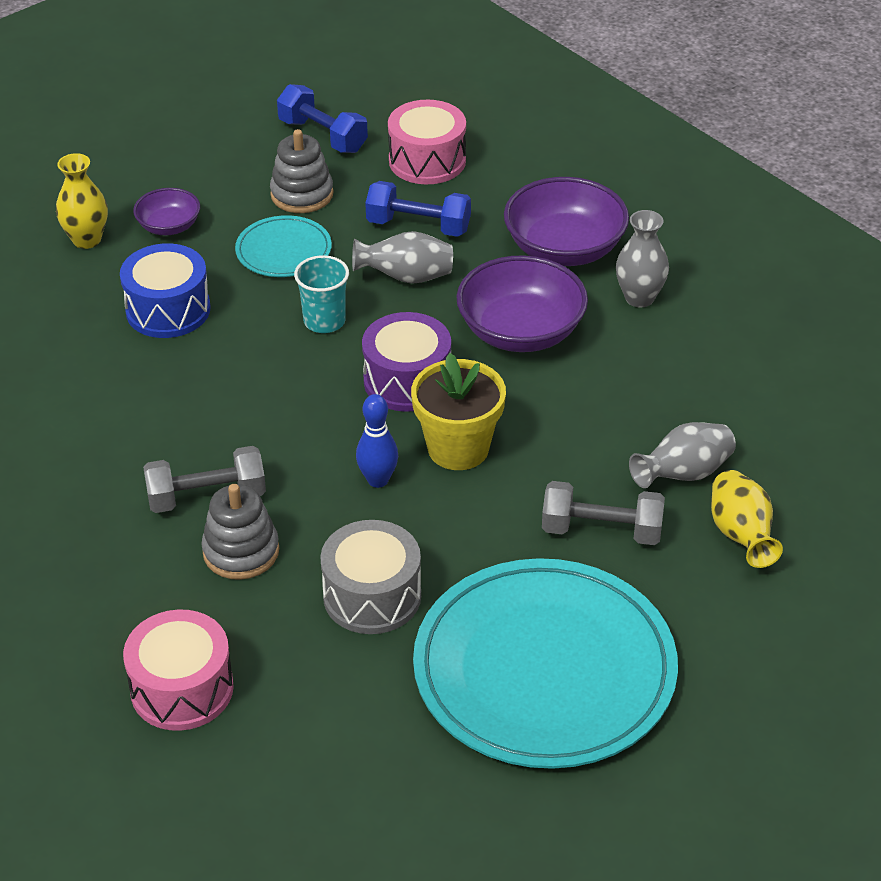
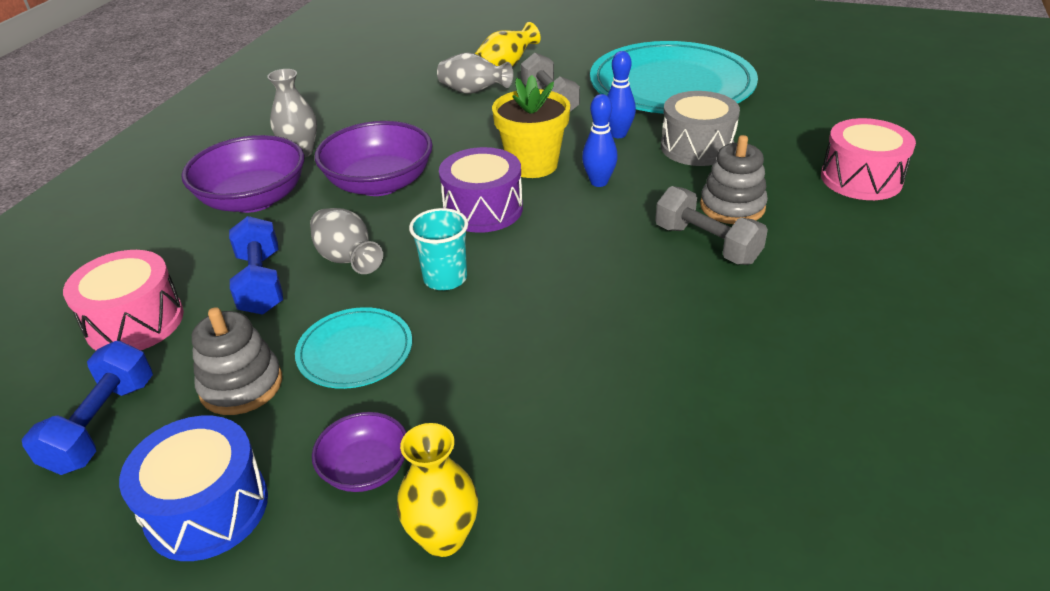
camera: 120 degrees left, 5 degrees down
(168, 310) = (513, 386): blue drum -> blue drum (207, 508)
(461, 547) = (618, 134): none -> blue bowling pin

